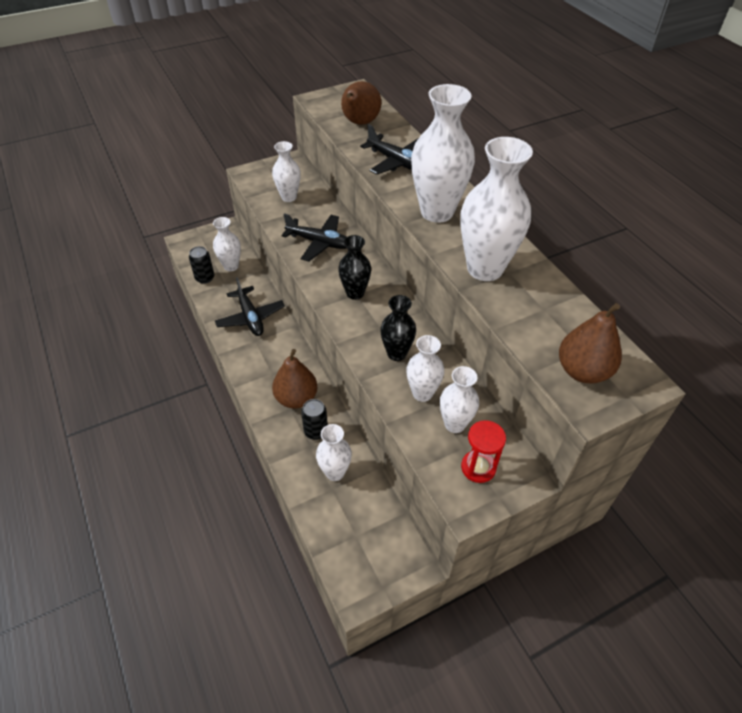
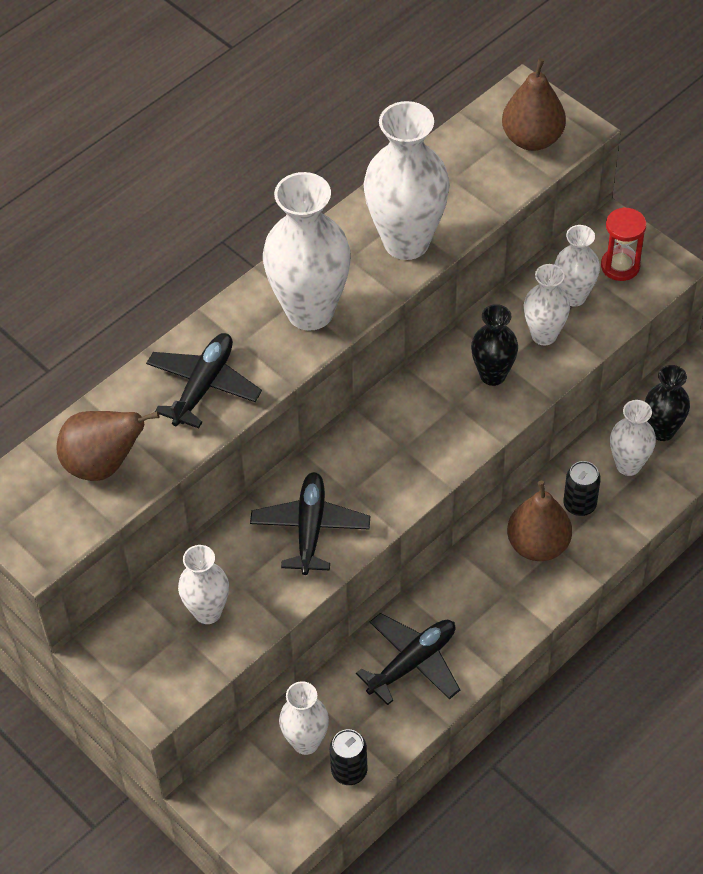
camera: 105 degrees left, 5 degrees up
(355, 293) = (402, 450): black vase -> black vase (662, 431)

